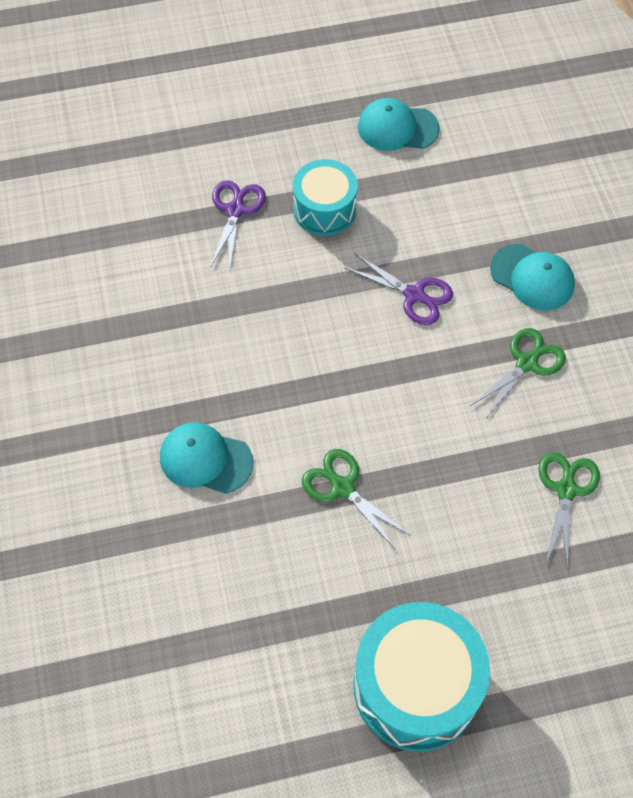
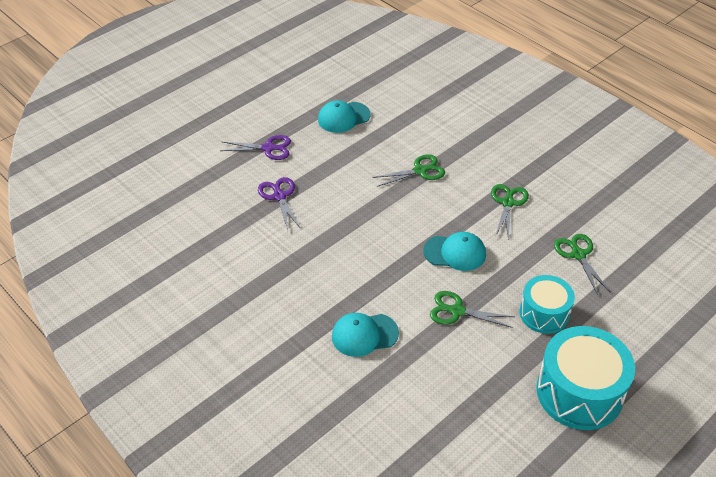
camera: 30 degrees left, 15 degrees down
(324, 209) = (333, 174): turquoise drum -> turquoise drum (544, 313)
(414, 295) = (419, 196): purple scissors -> purple scissors (268, 148)
(442, 257) = (420, 171): none -> green scissors
(532, 277) = (477, 160): turquoise cap -> turquoise cap (455, 253)

